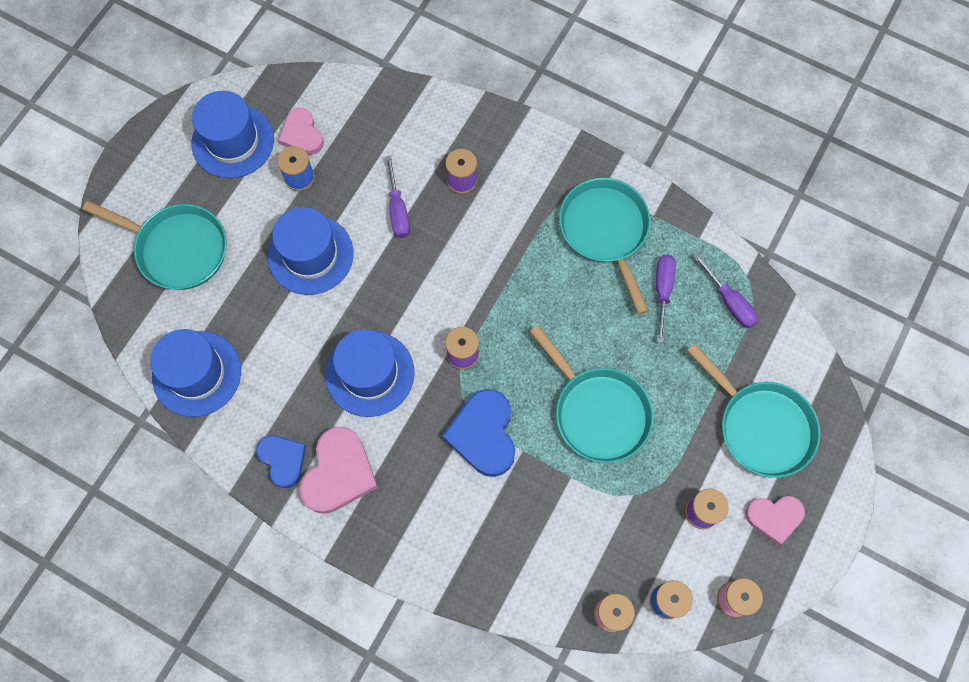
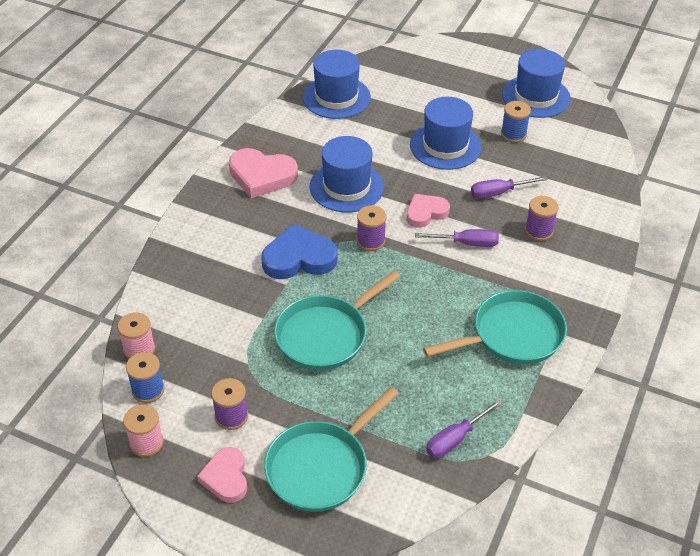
camera: 85 degrees right, 25 degrees down
(177, 249) = (435, 78): turquoise pan -> none
(283, 460) = (271, 146): blue heart -> none
(302, 135) = (553, 132): pink heart -> pink heart (425, 213)
(662, 291) = (457, 382): purple screwdriver -> purple screwdriver (467, 243)

